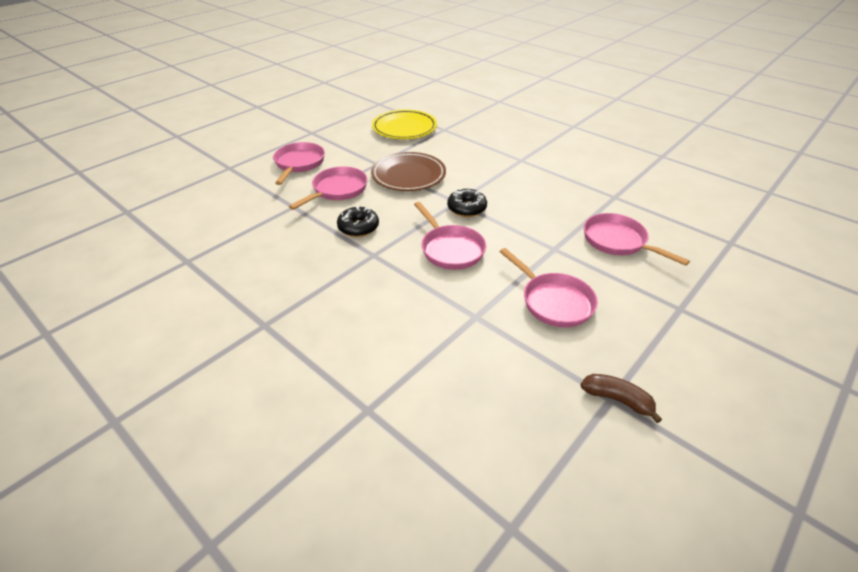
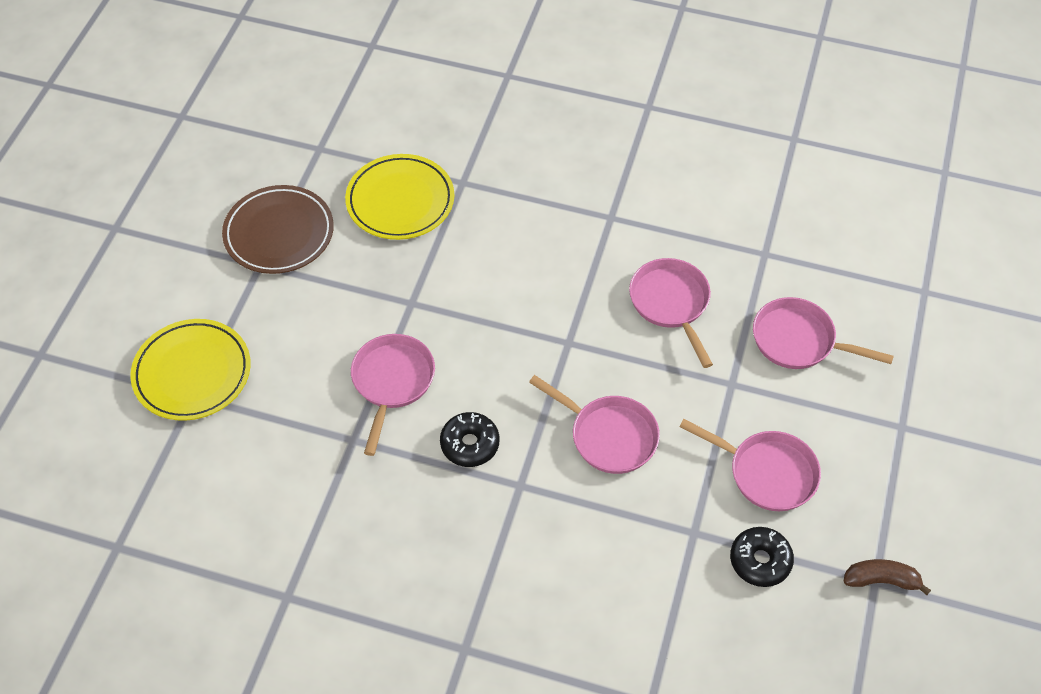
camera: 25 degrees left, 15 degrees up
(238, 160) = (192, 373): none -> yellow plate
(299, 164) = (295, 346): pink pan -> pink pan (671, 303)
(408, 175) = (473, 312): brown plate -> brown plate (279, 233)
(466, 208) = (589, 351): black donut -> black donut (760, 561)

